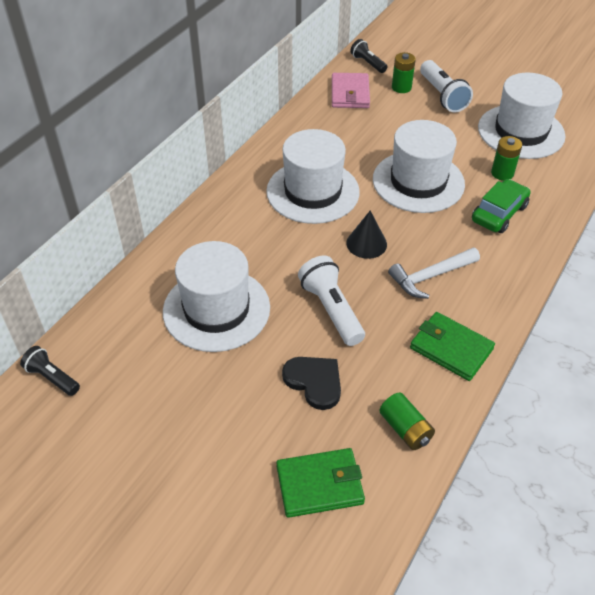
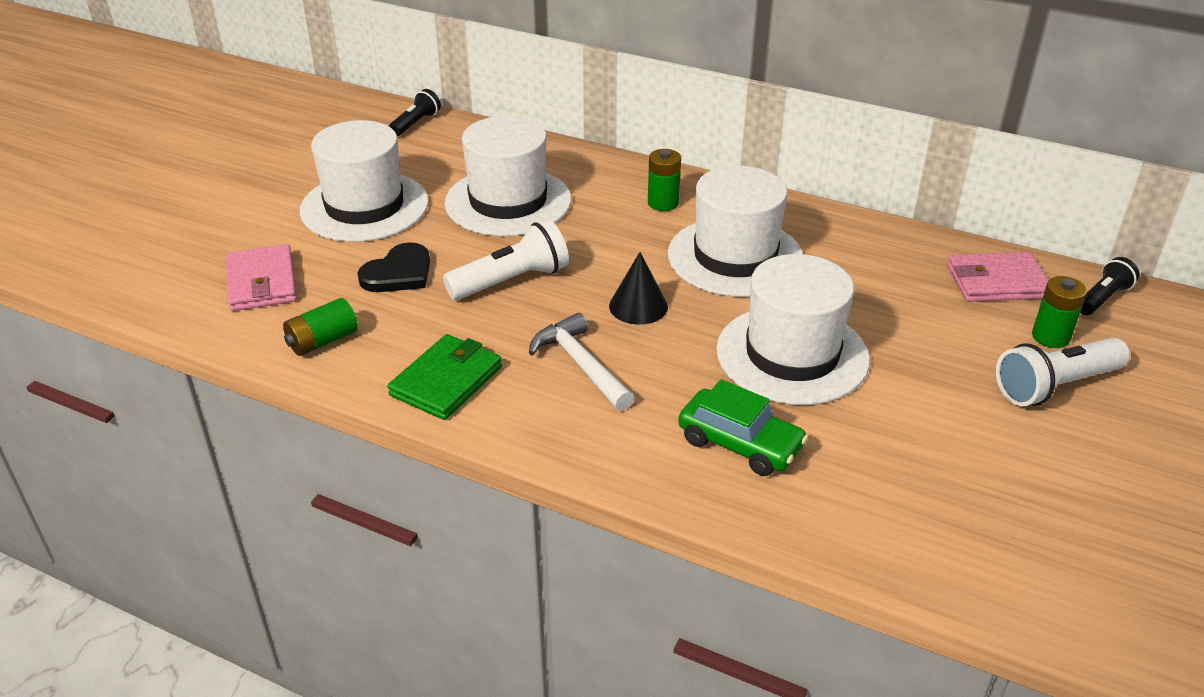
camera: 85 degrees right, 10 degrees down
(320, 485) = (262, 282): green wallet -> pink wallet
(502, 173) = (851, 454): green battery -> green battery (663, 203)
(521, 131) = (994, 488): white hat -> white hat (364, 206)

